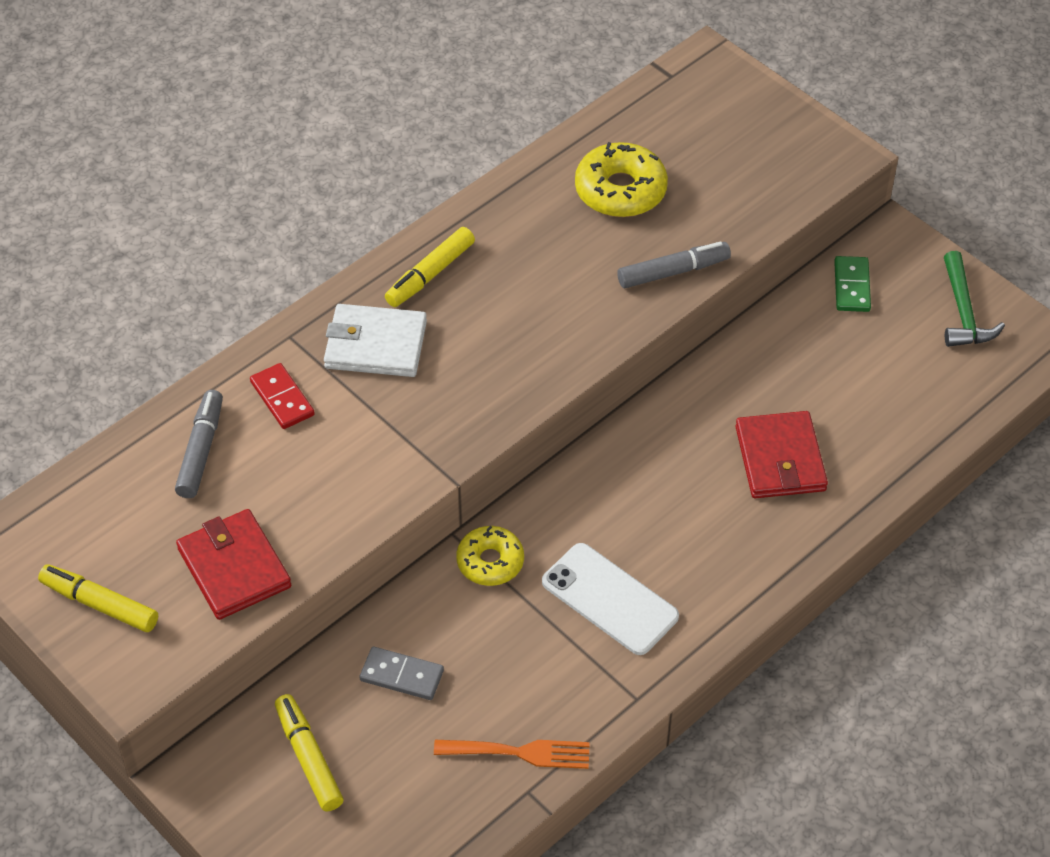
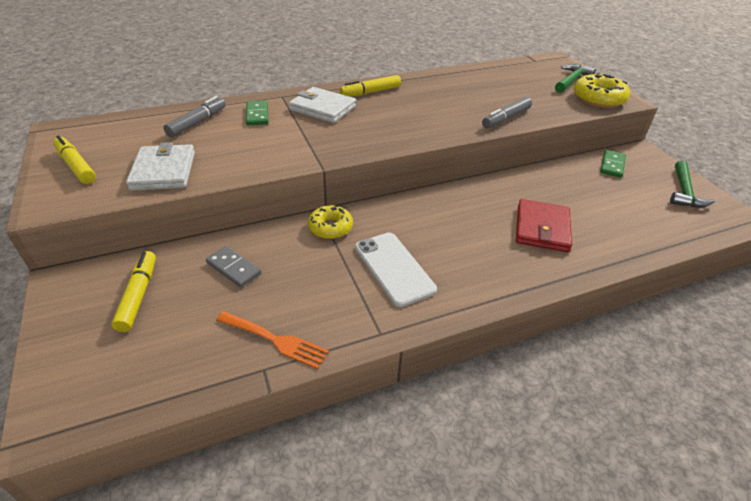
camera: 20 degrees right, 10 degrees down
(234, 568) = (163, 171): red wallet -> white wallet
(282, 398) = (257, 115): red domino -> green domino
(620, 190) = (490, 87): yellow donut -> yellow donut (598, 99)
(673, 272) = (506, 119): grey marker -> grey marker turned 135 degrees clockwise
(748, 123) = (571, 80): none -> green hammer

